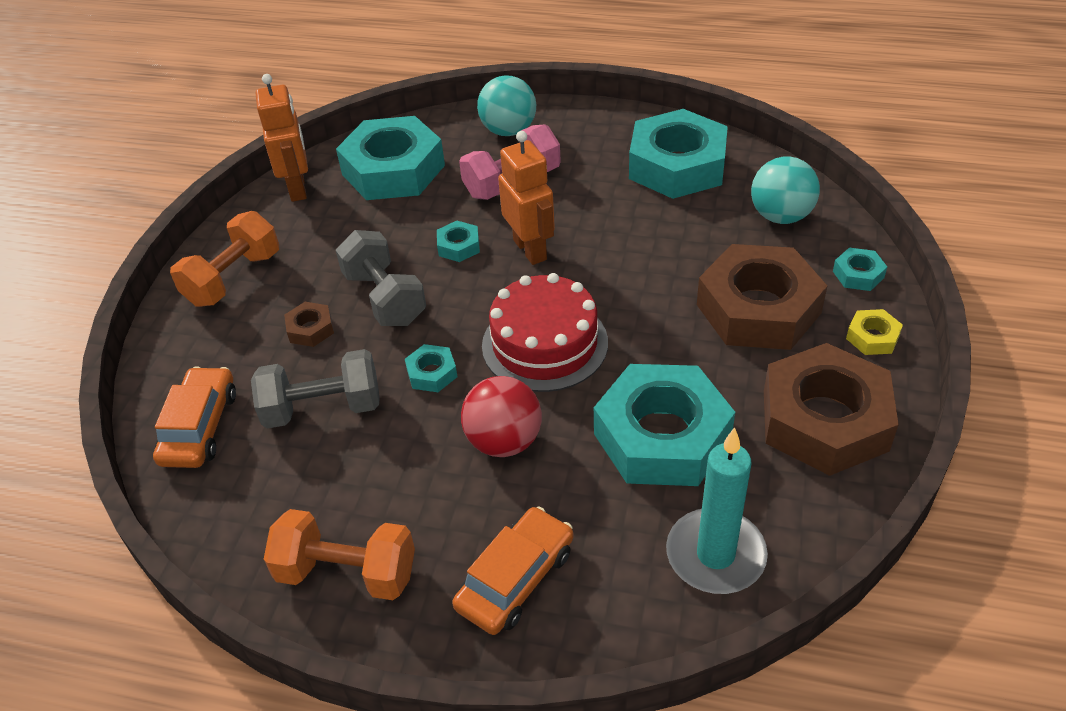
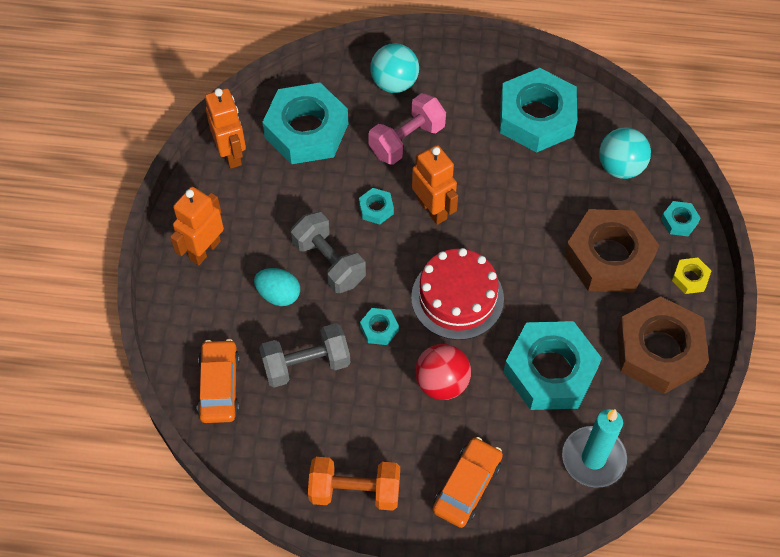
camera: 10 degrees left, 15 degrees up
(233, 278) = (204, 250): orange dumbbell -> orange robot
(310, 329) = (278, 294): brown nut -> turquoise egg

